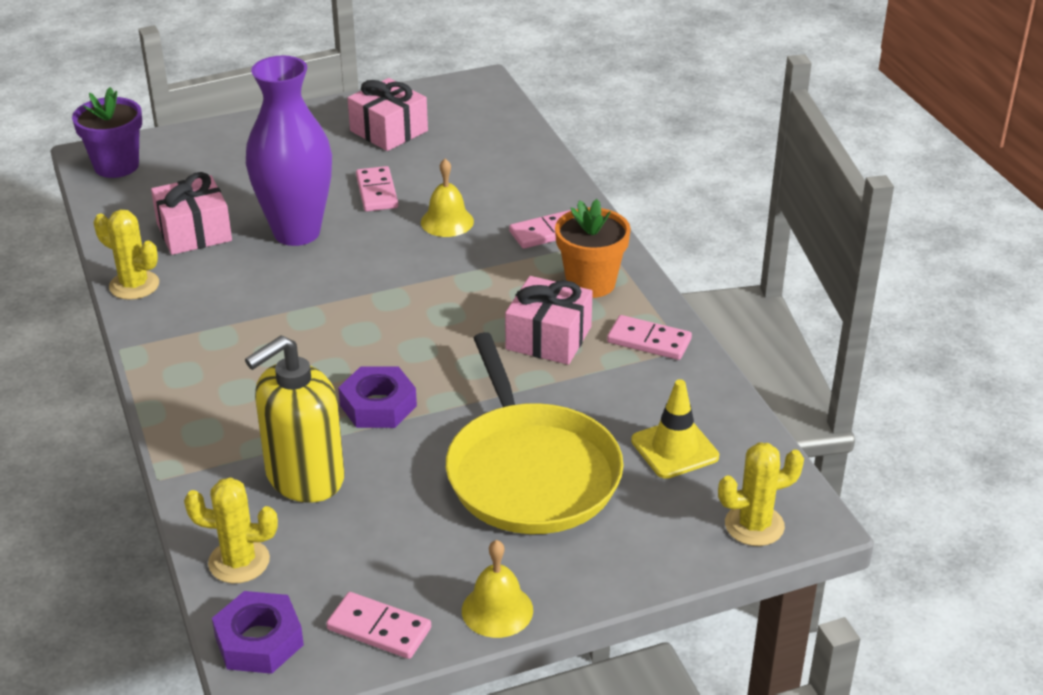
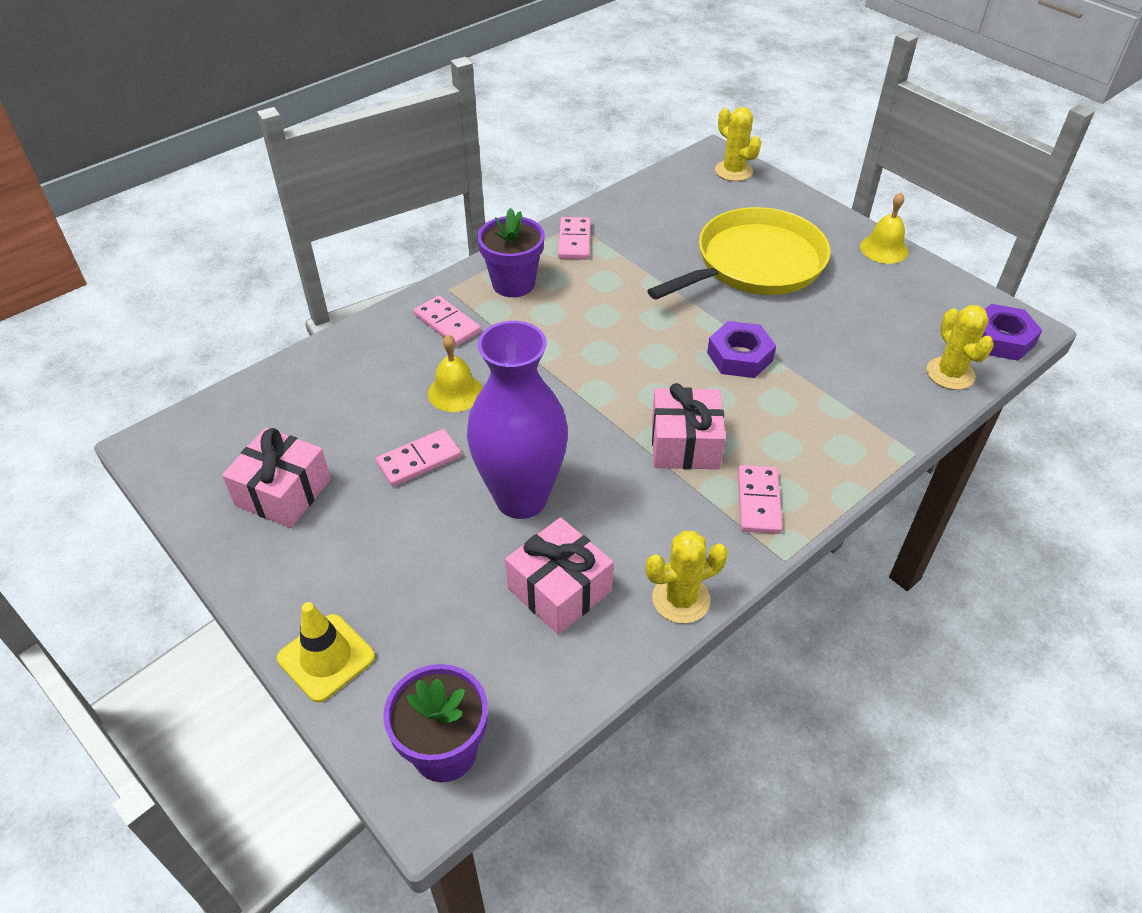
camera: 110 degrees left, 10 degrees up
(134, 285) = (681, 599): yellow cactus -> yellow cactus turned 60 degrees clockwise
(304, 477) = (846, 370): yellow soap dispenser -> none
(379, 629) = (942, 291): pink domino -> pink domino (758, 502)
(548, 338) = (599, 289): pink gift -> pink gift (685, 444)
(590, 283) = (513, 283): orange flower pot -> purple flower pot
(674, 449) = (686, 210): yellow traffic cone -> yellow traffic cone (326, 657)

